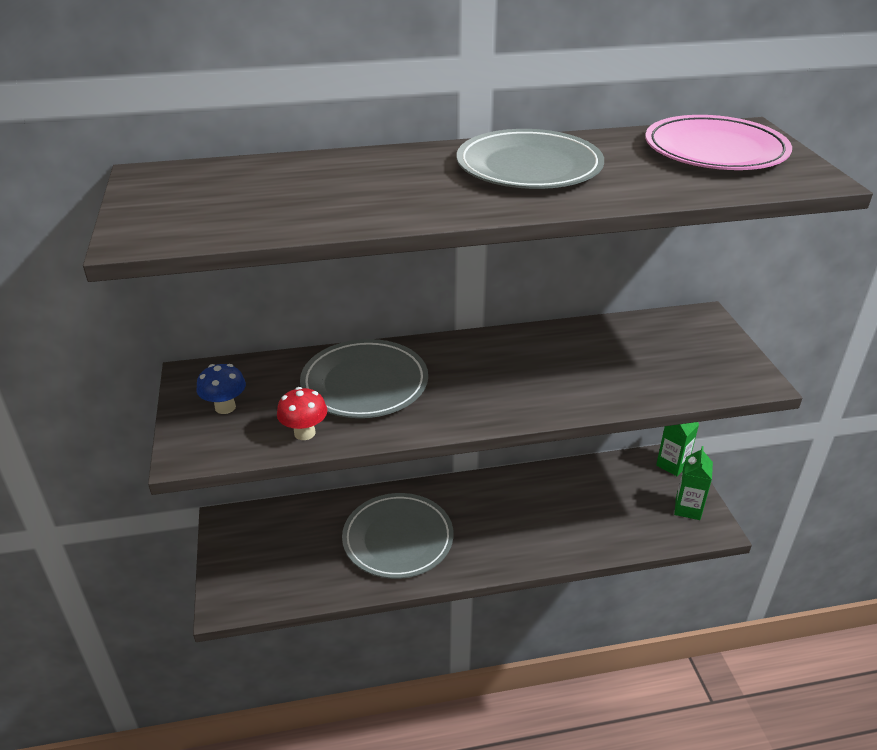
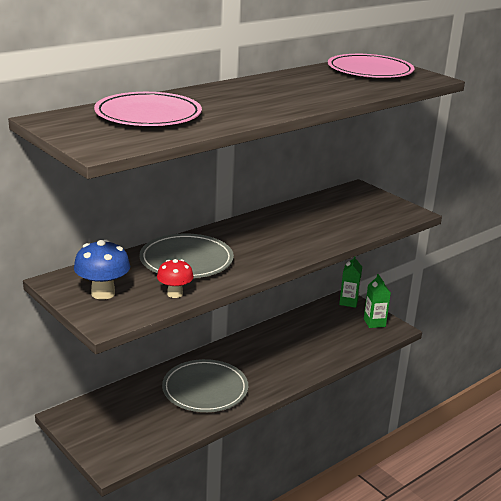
camera: 30 degrees left, 10 degrees down
(225, 407) = (103, 293): blue mushroom -> blue mushroom, size x1.50
(278, 187) = (148, 115): none -> pink plate
(529, 167) = (282, 89): grey plate -> none

